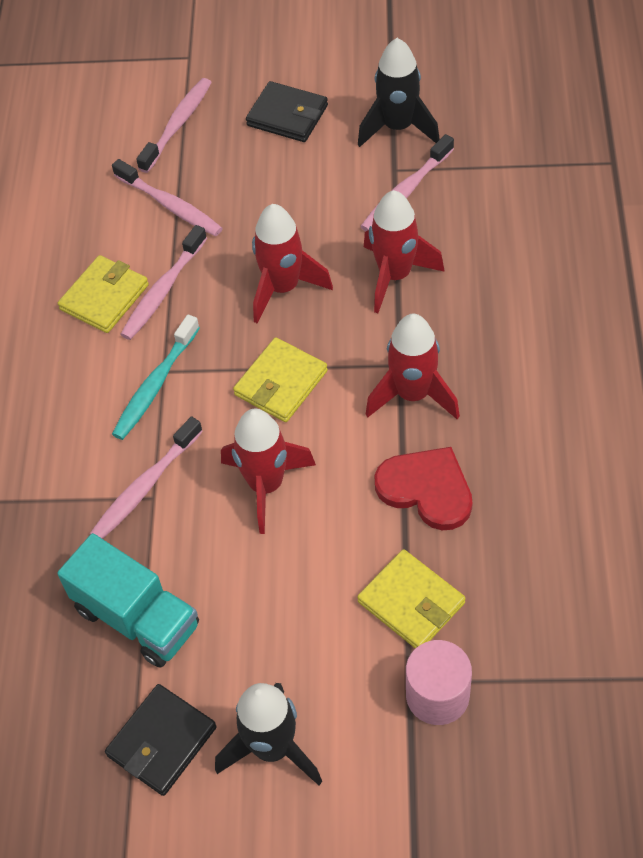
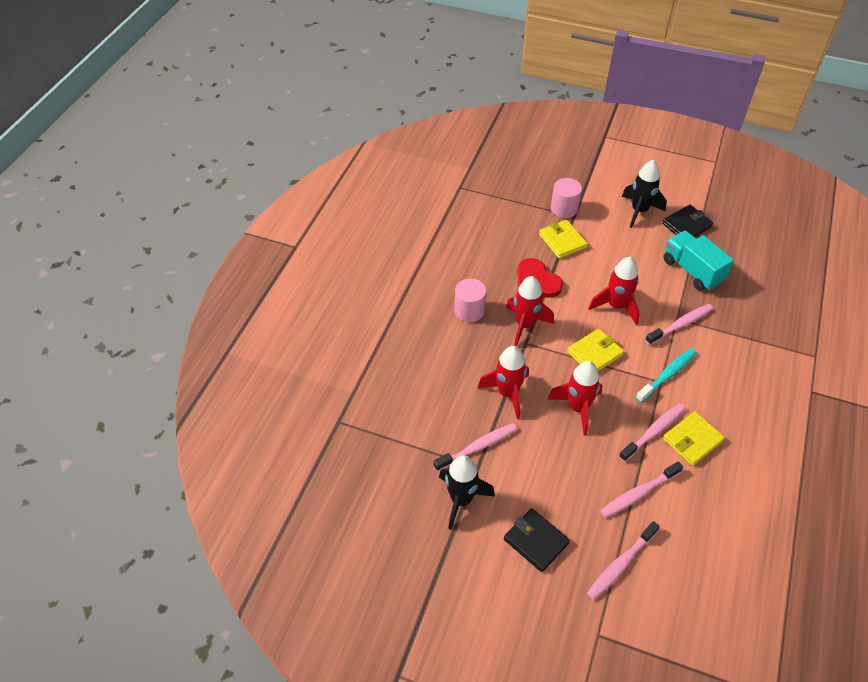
camera: 165 degrees left, 5 degrees down
(170, 206) = (638, 493): pink toothbrush -> pink toothbrush turned 90 degrees counterclockwise
(518, 390) = (469, 310): none -> pink cylinder

